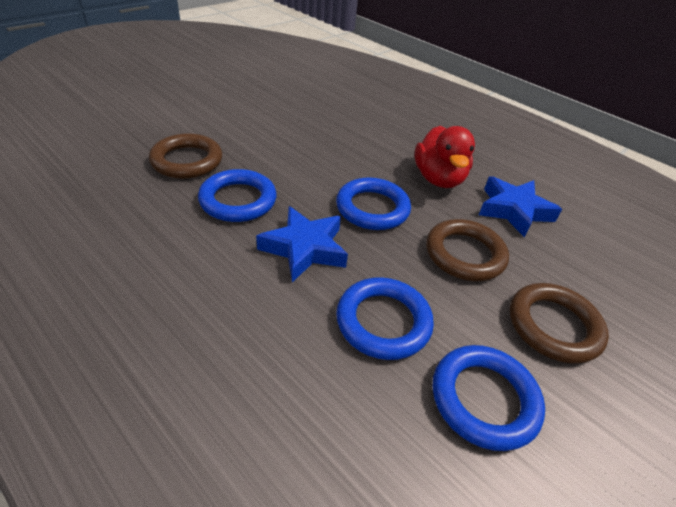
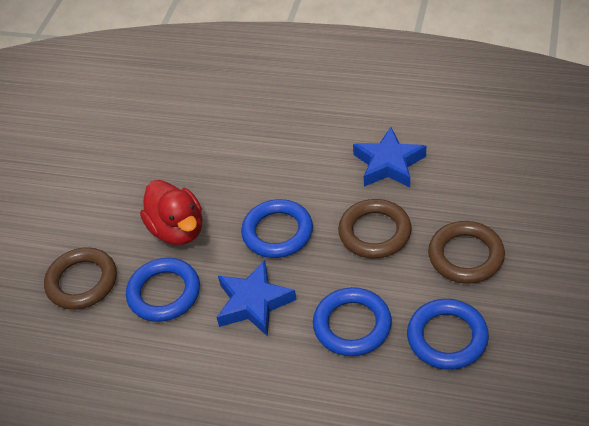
camera: 20 degrees left, 5 degrees up
(438, 179) = (310, 166): red duck -> red duck (178, 230)

